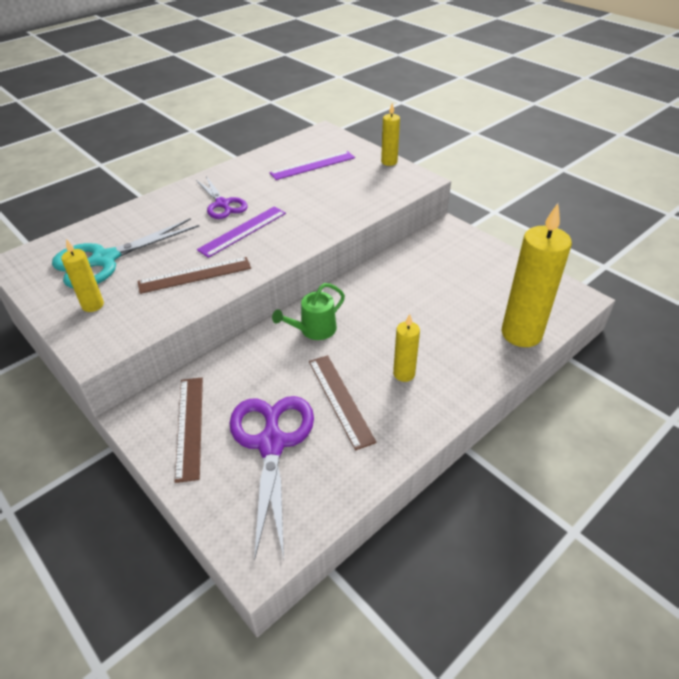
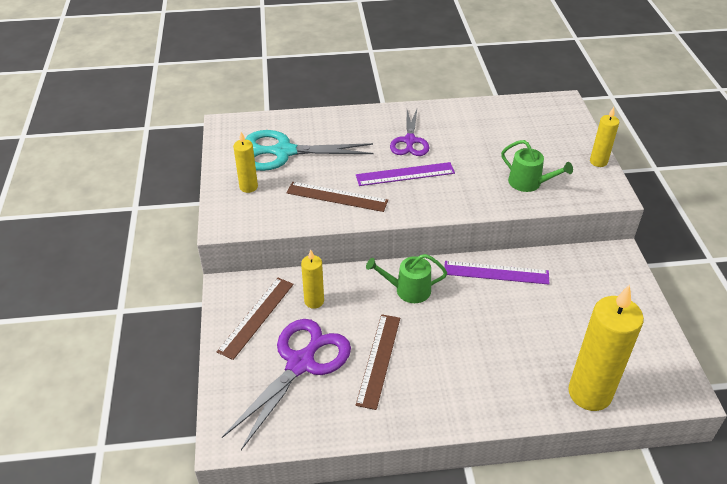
camera: 35 degrees right, 0 degrees up
(312, 165) = (521, 135): purple ruler -> purple ruler (496, 273)
(352, 196) = (528, 183): none -> green watering can
(404, 374) = (448, 368): yellow candle -> yellow candle (314, 301)

